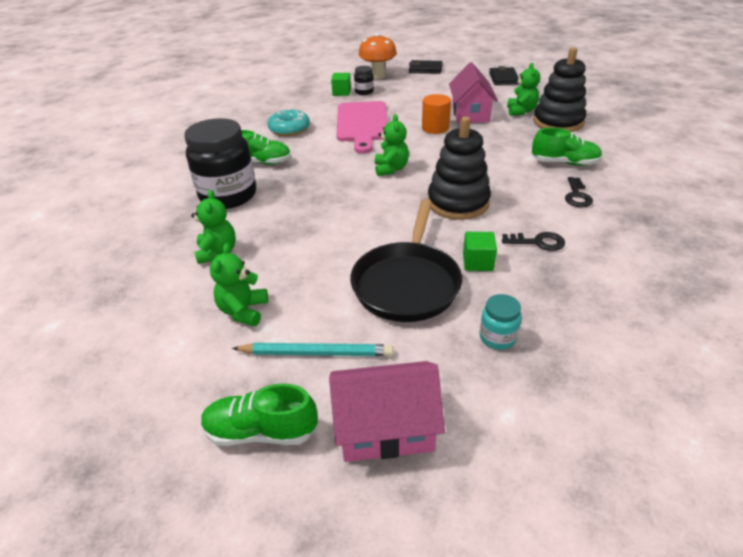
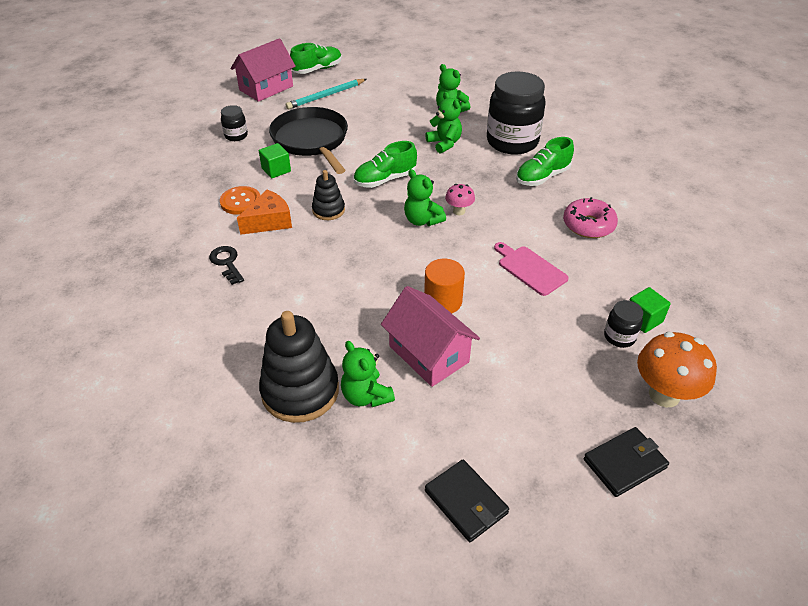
camera: 140 degrees right, 5 degrees up
(243, 311) = (387, 95): green teddy bear -> green teddy bear (444, 143)
(289, 129) = (588, 225): turquoise donut -> pink donut
(356, 165) = (459, 211): none -> pink mushroom
(362, 124) = (530, 269): pink cutting board -> pink cutting board, size x0.56
(458, 203) = (328, 210): black stacking toy -> black stacking toy, size x0.55
(497, 337) = (236, 136): turquoise jar -> black jar
(520, 213) = (269, 221): none -> orange cheese
(538, 242) = (240, 202): black key -> orange button
(564, 163) = (257, 306): green shoe -> green shoe (385, 179)

